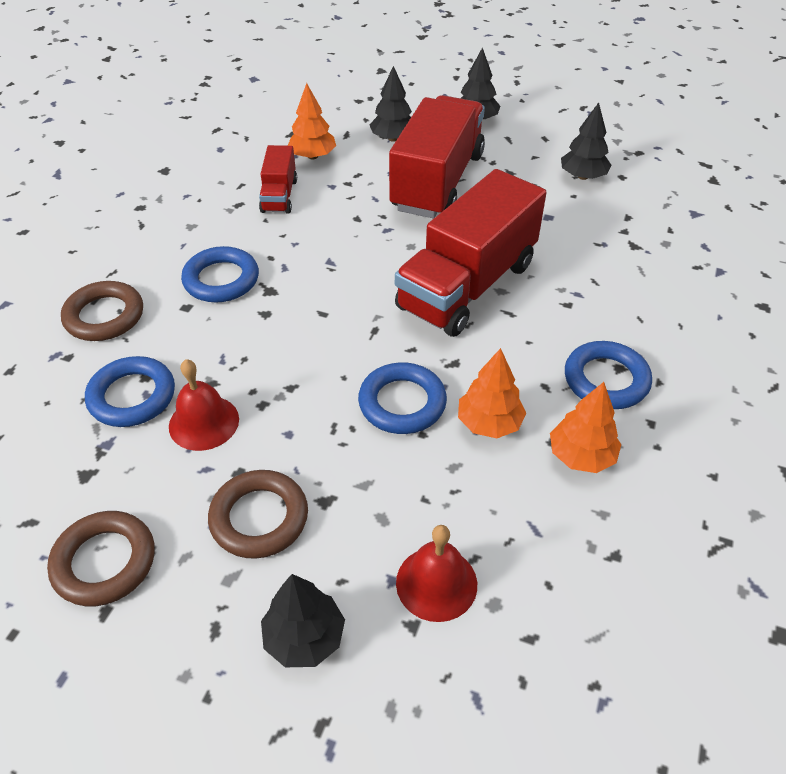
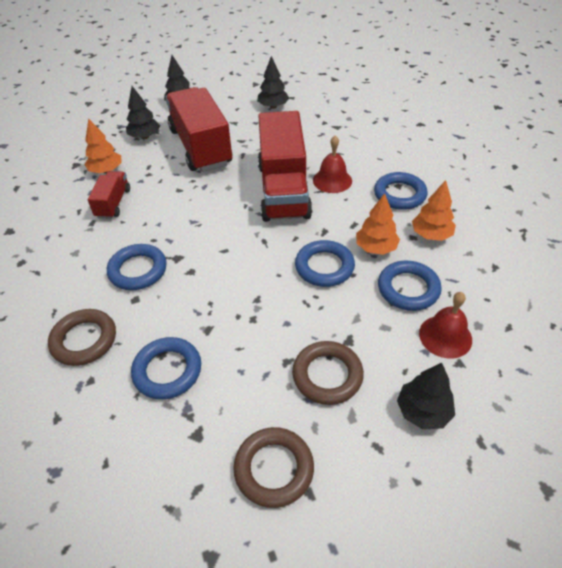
camera: 40 degrees left, 0 degrees up
(204, 422) = (232, 352): red bell -> red bell (332, 180)
(279, 196) = (113, 203): red truck -> red truck turned 135 degrees counterclockwise
(465, 497) = (408, 289): none -> blue ring

